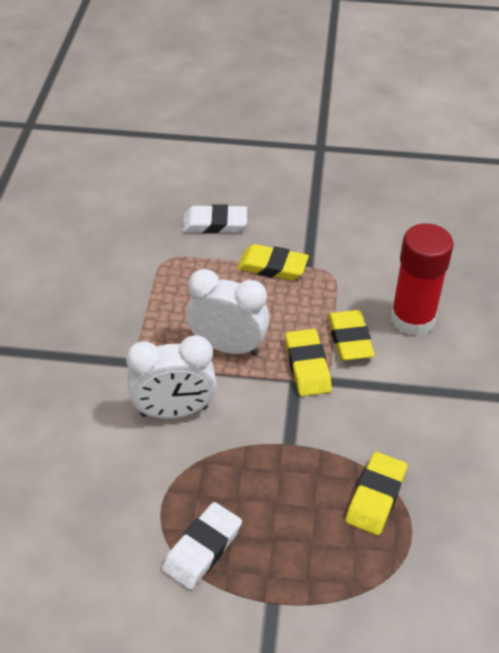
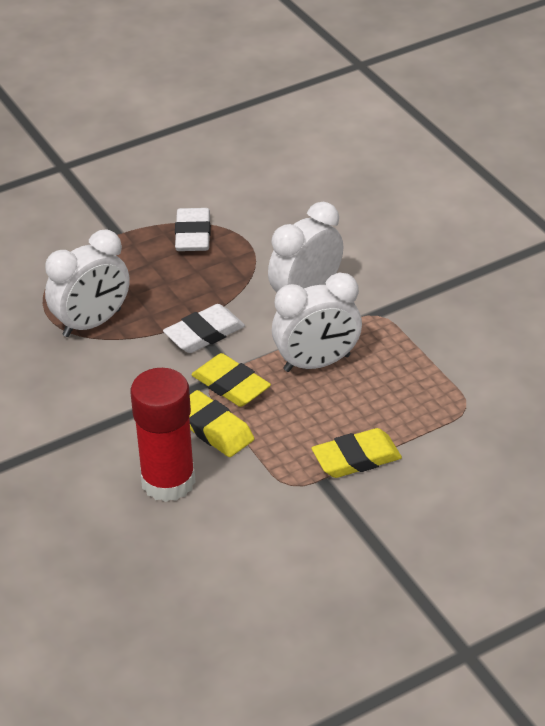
camera: 145 degrees right, 5 degrees down
(215, 223) = (466, 471): white eraser -> white eraser (204, 333)
(376, 496) = (92, 323): yellow eraser -> white clock

